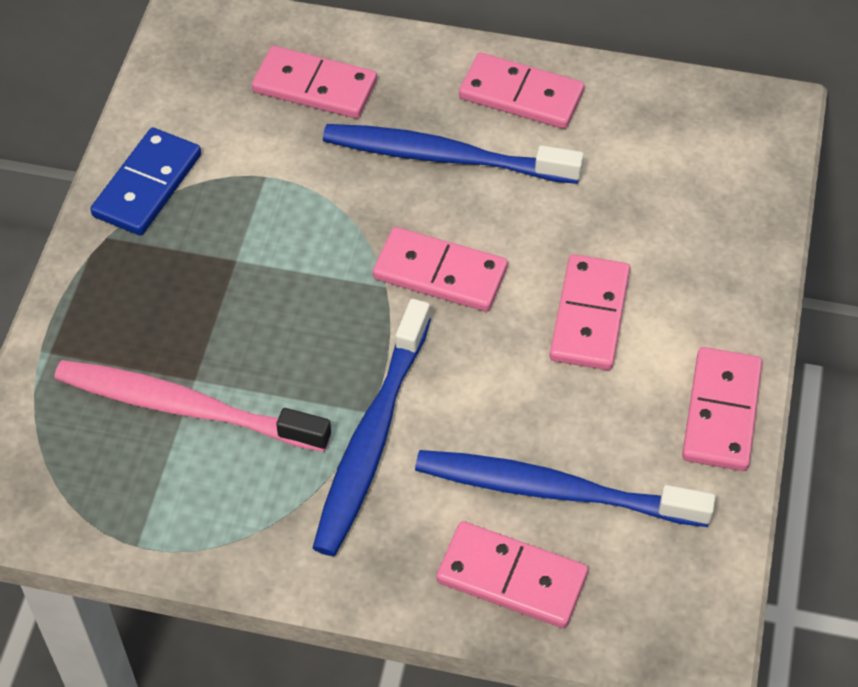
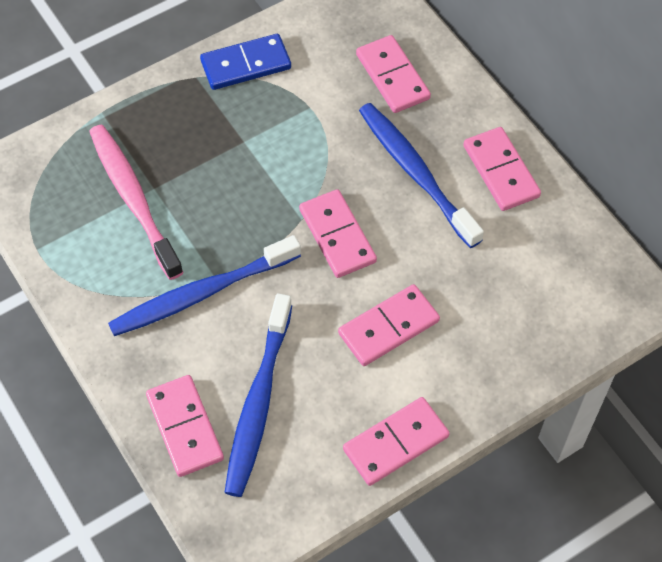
camera: 45 degrees right, 5 degrees up
(554, 490) = (258, 403): blue toothbrush -> blue toothbrush turned 135 degrees counterclockwise

